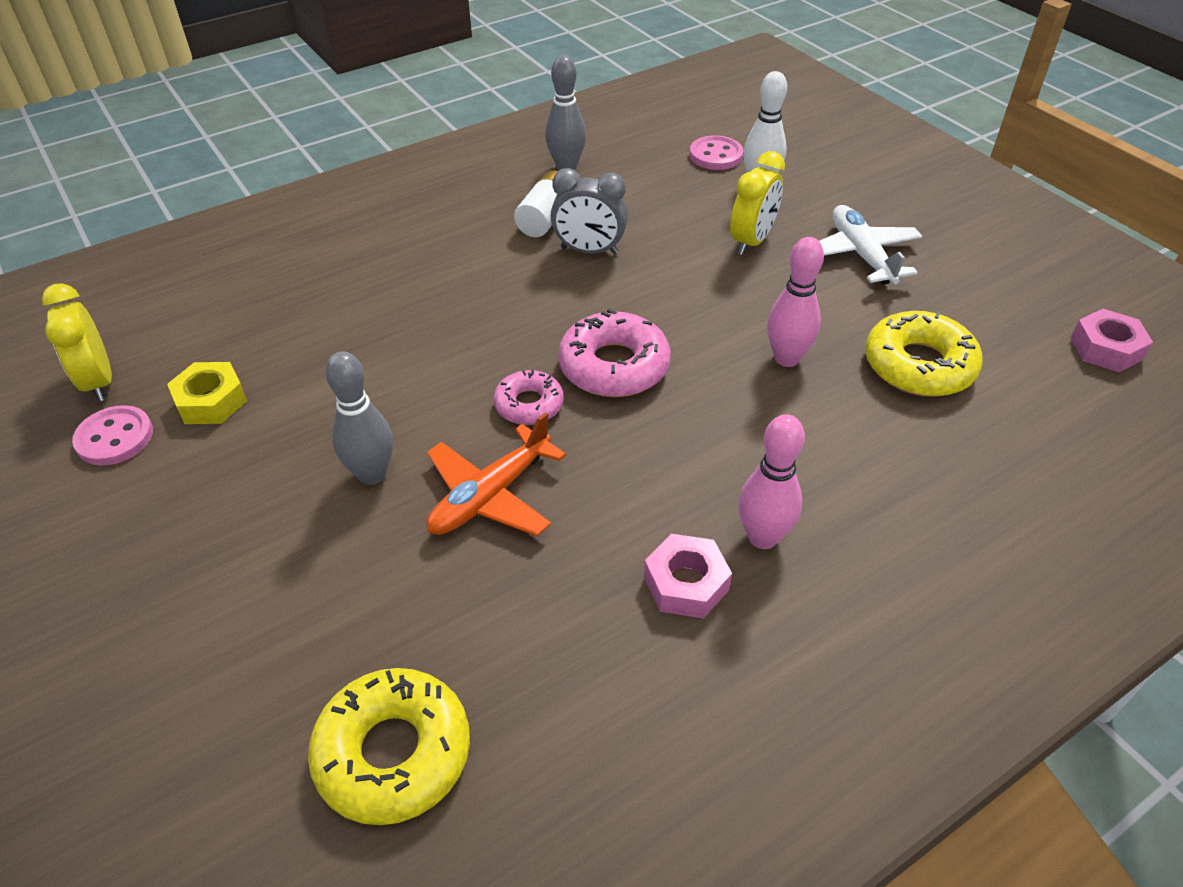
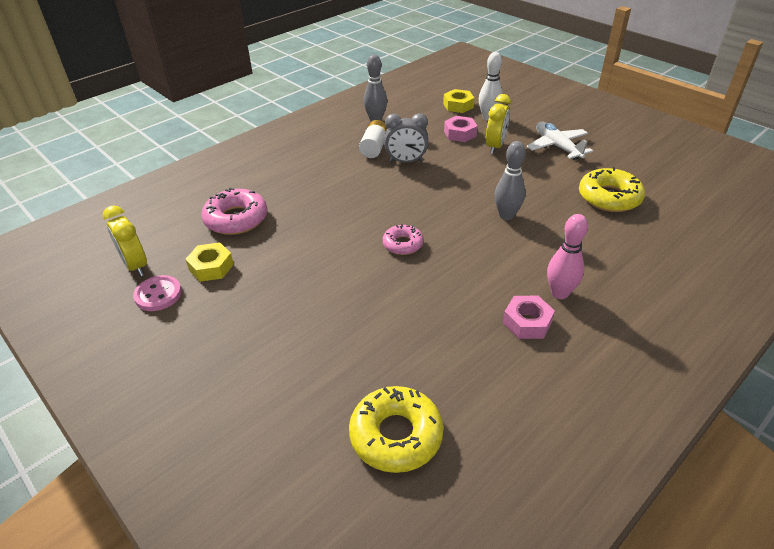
camera: 10 degrees left, 5 degrees down
(372, 474) = (325, 292): grey bowling pin -> grey bowling pin (506, 215)
(490, 496) = (399, 294): orange plane -> none
(614, 366) = (443, 218): pink donut -> pink donut (236, 219)
(716, 155) = (458, 105): pink button -> yellow nut
(786, 358) = (537, 203): pink bowling pin -> none
(1106, 348) = (702, 177): pink nut -> pink nut (460, 133)

